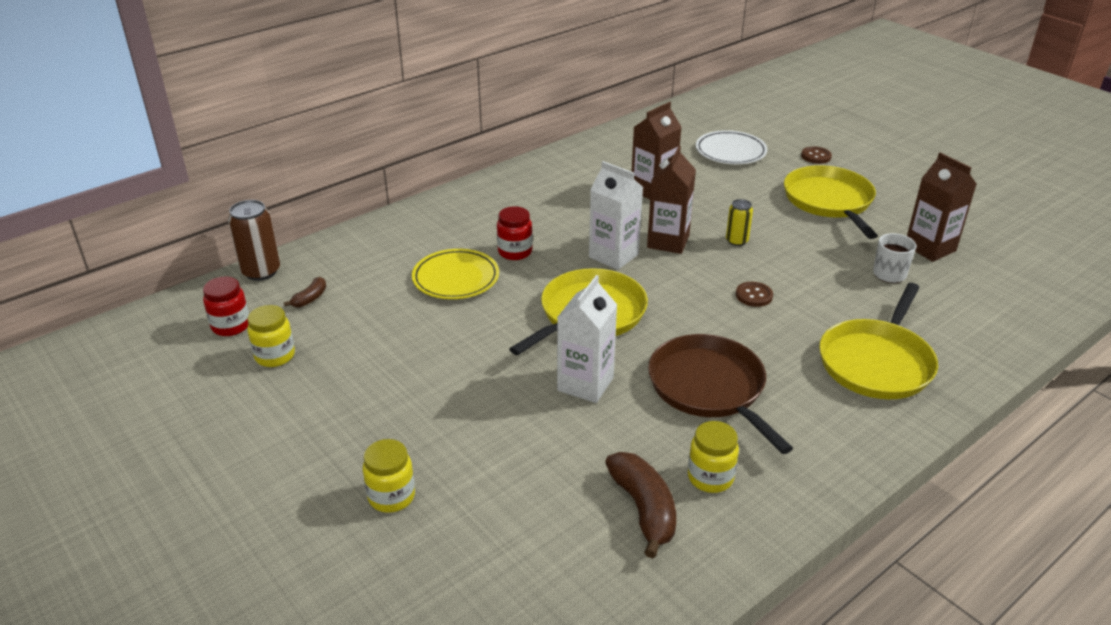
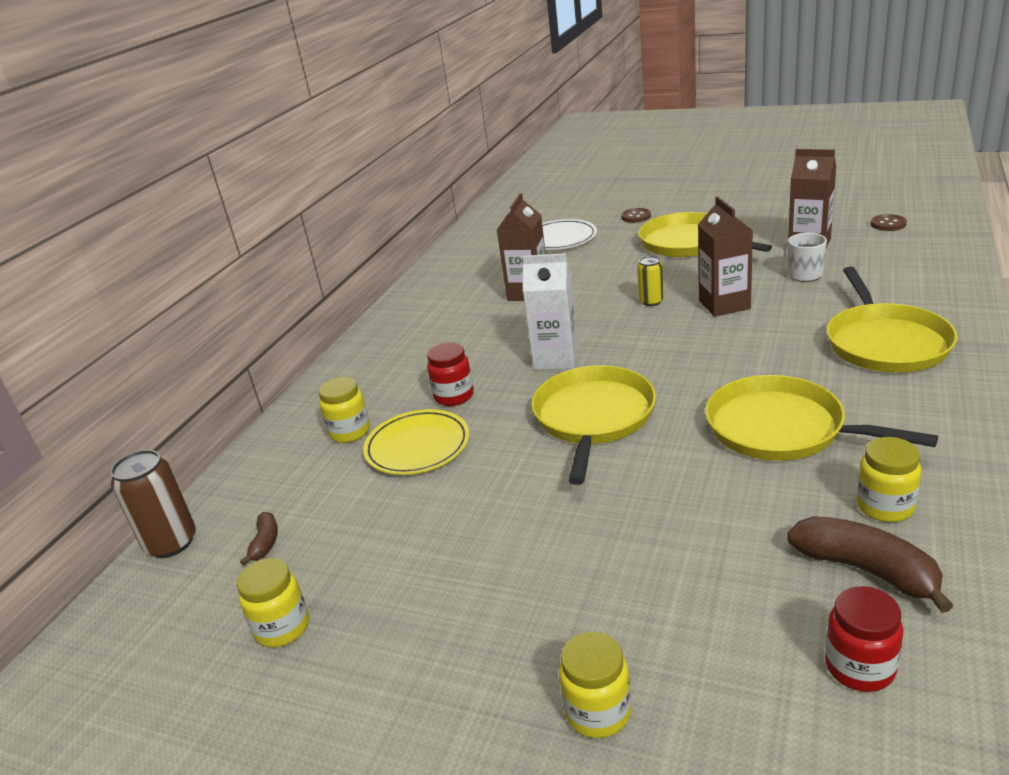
camera: 25 degrees left, 5 degrees down
(231, 326) = (188, 622): red jar -> red jar (859, 667)
(425, 246) = (350, 432): none -> yellow jar
(585, 384) = (666, 482): white carton -> none
(668, 242) = (592, 326): brown carton -> brown carton (724, 304)
(709, 388) = (782, 429): brown pan -> yellow pan
(754, 295) = (720, 336): brown button -> brown button (888, 224)

